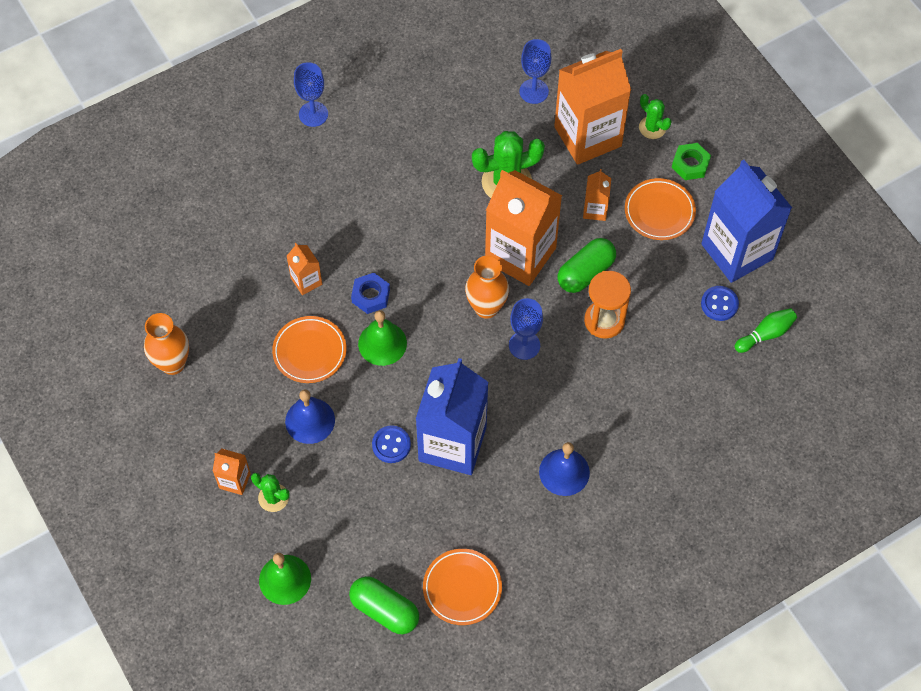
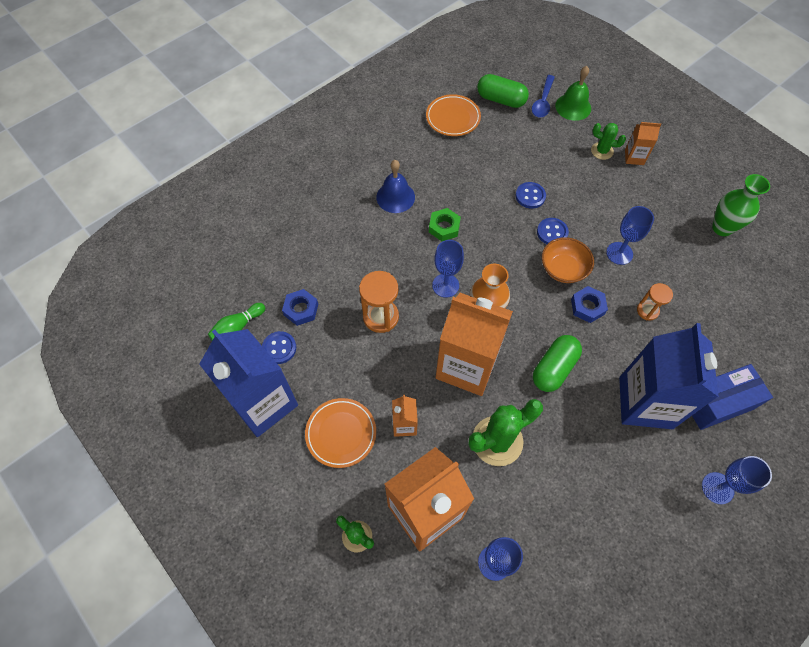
camera: 170 degrees right, 0 degrees up
(173, 363) = (722, 228): orange vase -> green vase
(277, 181) = (717, 403): none -> blue box
(306, 281) = (647, 311): orange carton -> orange hourglass
(309, 351) = (619, 253): orange plate -> blue goblet
(310, 420) = (597, 203): blue bell -> none
(325, 596) = (543, 102): none -> blue spoon
(380, 391) = (552, 232): none -> blue button
(382, 343) = (563, 269): green bell -> orange bowl
(452, 444) = (484, 203): blue carton -> blue carton (645, 402)
(585, 272) = (404, 358): green capsule -> green capsule (554, 368)
(690, 164) = (313, 495): green nut -> green nut (444, 227)
(693, 343) = (301, 309): none -> blue nut

